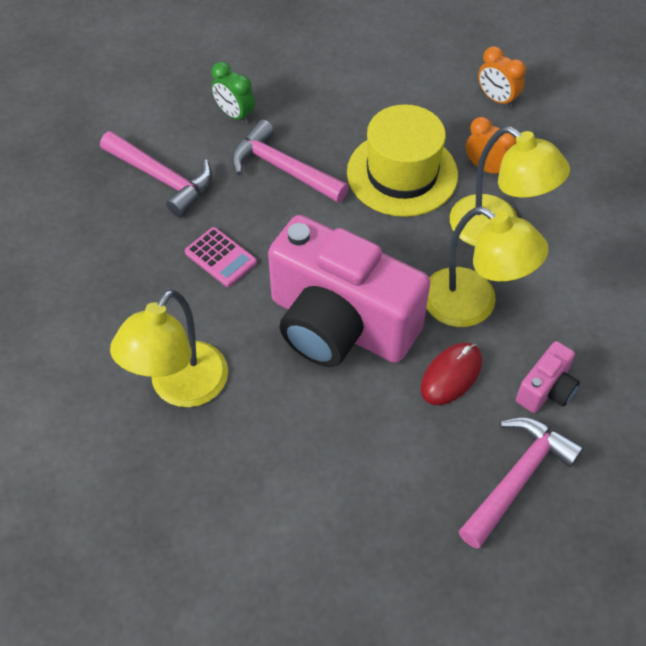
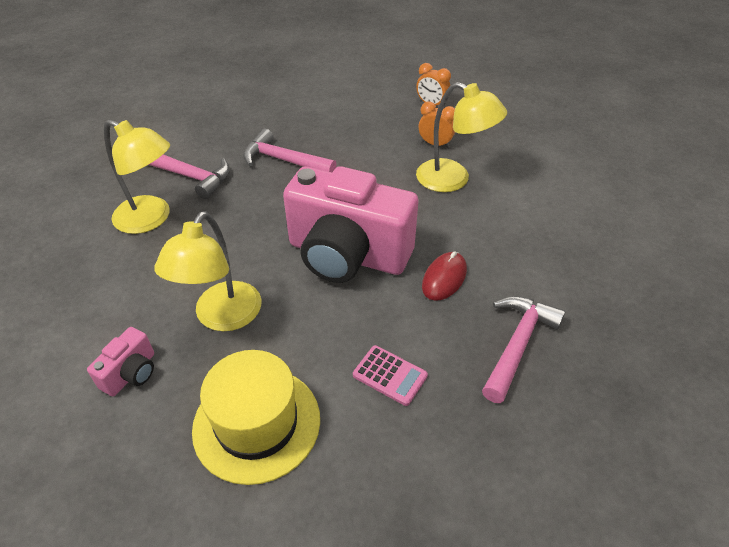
camera: 10 degrees left, 10 degrees down
(221, 257) = (244, 222): pink calculator -> pink calculator (390, 375)
(235, 114) = (242, 132): green clock -> none
(402, 173) = (374, 154): yellow hat -> yellow hat (256, 423)
(473, 306) = (448, 229): yellow lamp -> yellow lamp (151, 219)
(546, 389) = (521, 278): pink camera -> pink camera (131, 373)

